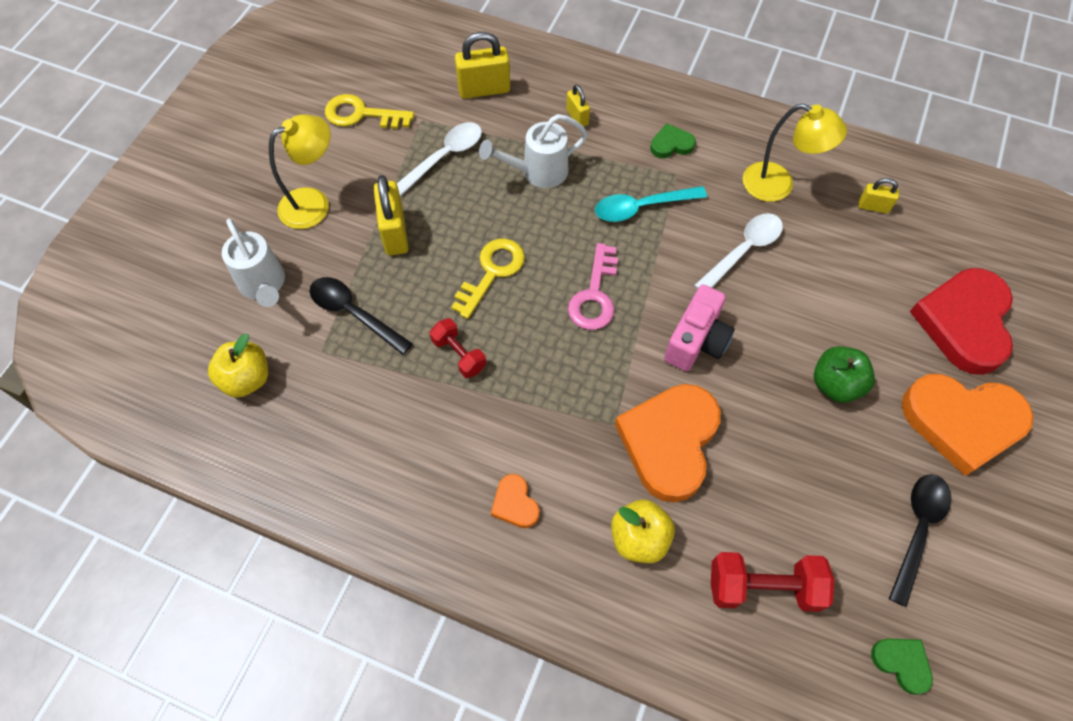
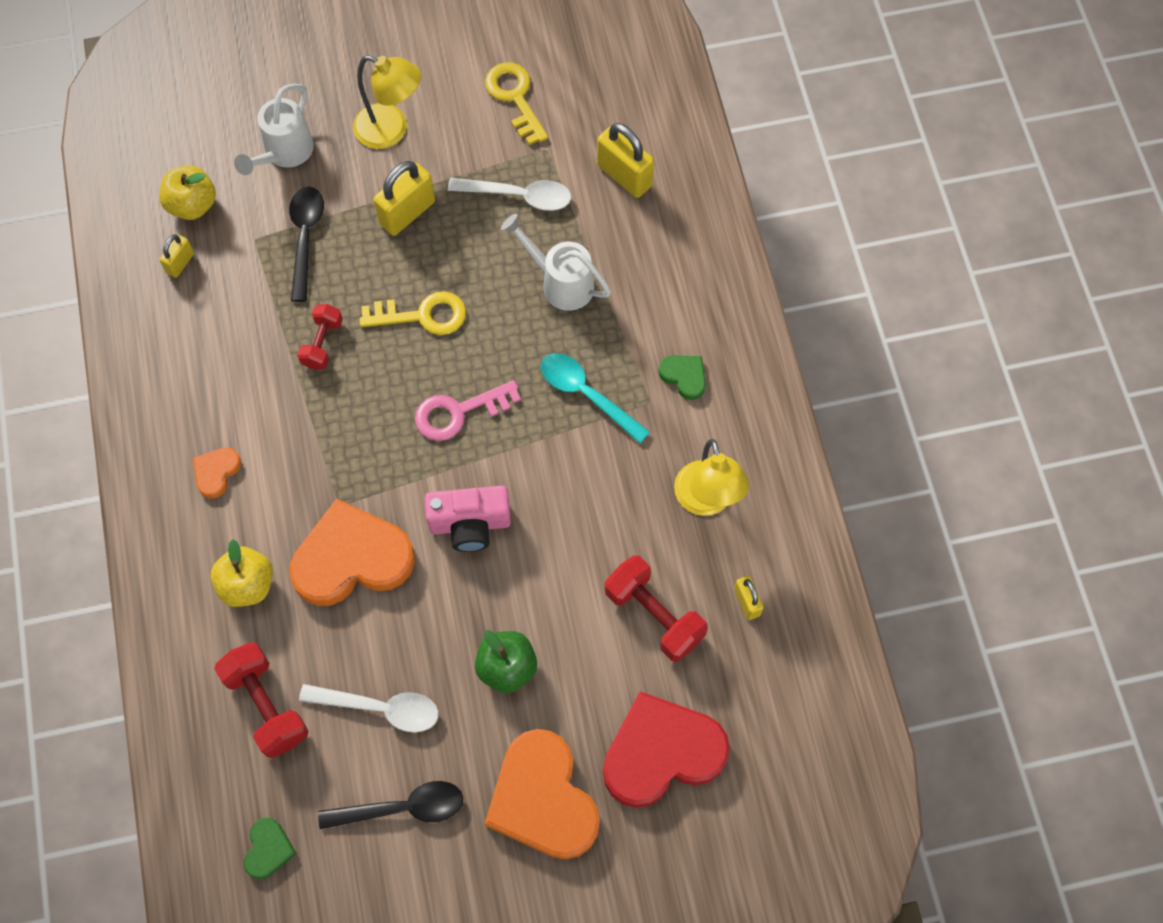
camera: 55 degrees right, 5 degrees up
(577, 117) = (653, 275): yellow padlock -> yellow padlock (180, 263)
(743, 251) = (601, 510): white spoon -> white spoon (380, 708)
(849, 266) = (654, 615): none -> red dumbbell

